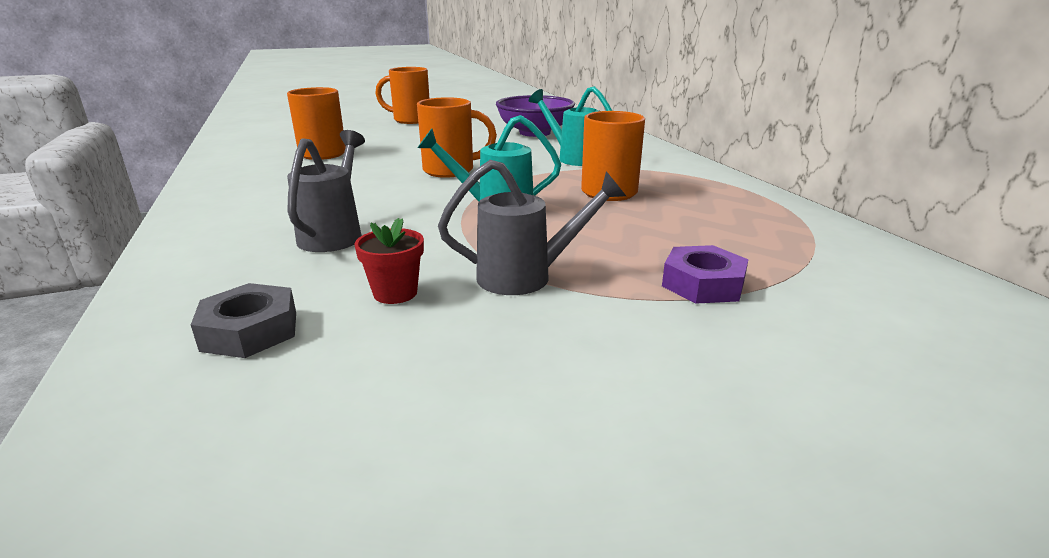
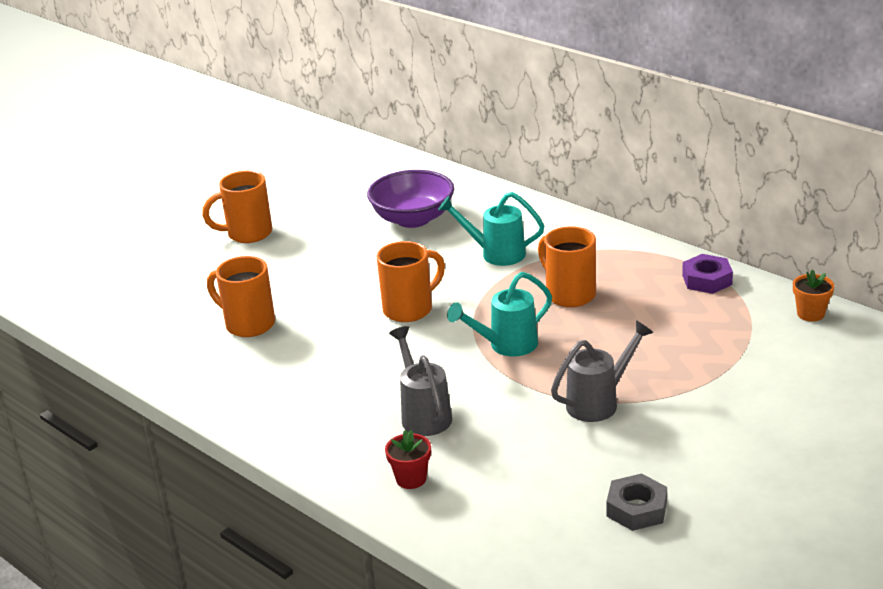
camera: 25 degrees left, 5 degrees up
(250, 331) = (490, 499): grey nut -> grey nut (636, 509)
(395, 293) = (536, 444): red flower pot -> red flower pot (411, 479)
(703, 284) = (704, 369): purple nut -> purple nut (707, 280)
(911, 270) = (810, 314): none -> orange flower pot

